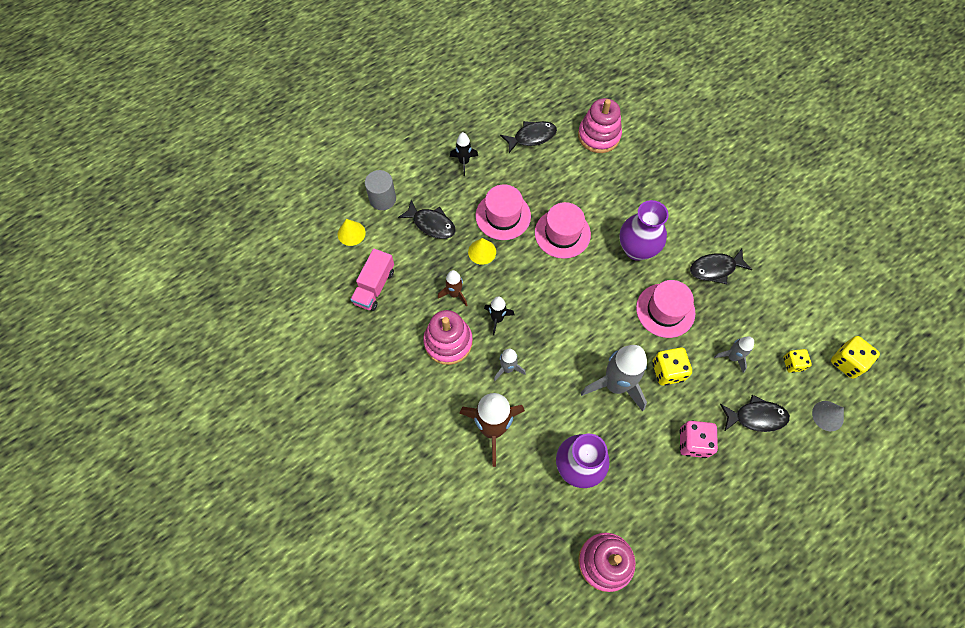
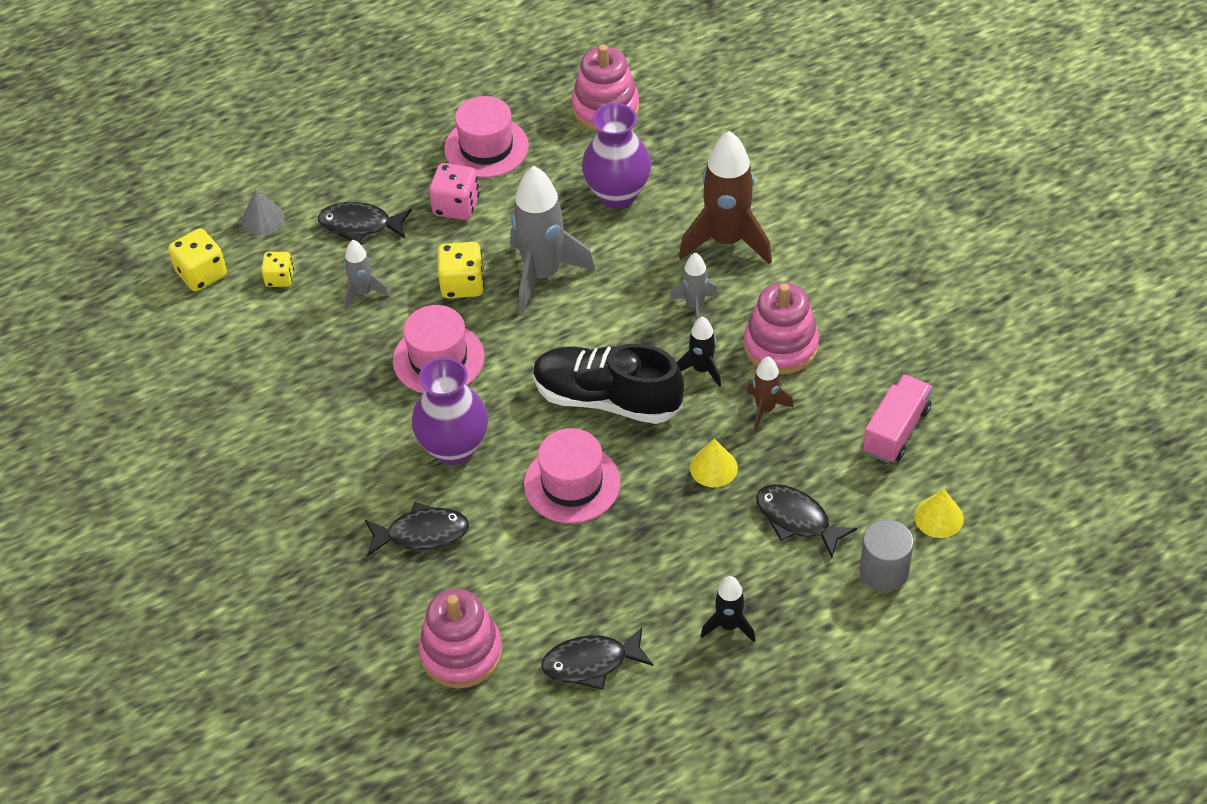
camera: 170 degrees left, 15 degrees down
(503, 216) = (669, 522): pink hat -> pink hat (486, 147)
(553, 291) = (607, 399): none -> black shoe
(715, 269) = (337, 408): black fish -> black fish (422, 534)

